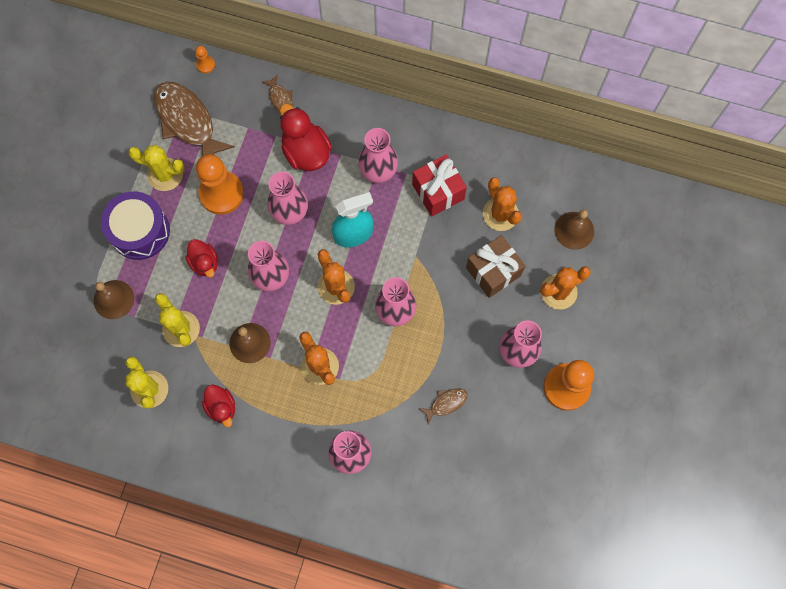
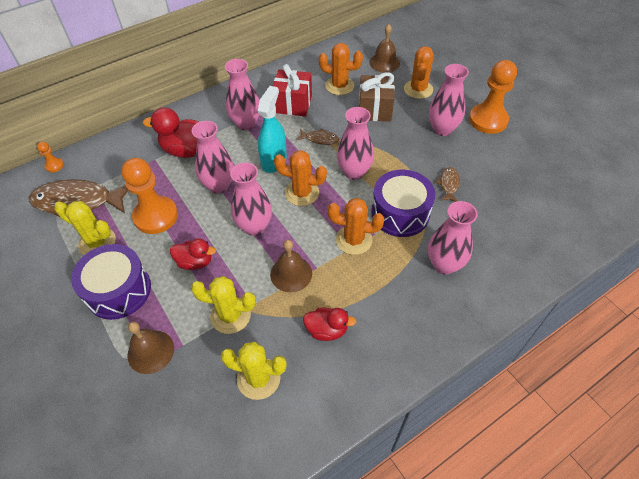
camera: 50 degrees left, 20 degrees down
(165, 174) = (97, 242): yellow cactus -> yellow cactus turned 60 degrees clockwise
(280, 99) = (133, 141): brown fish -> brown fish (320, 139)
(378, 384) = (400, 213): none -> purple drum

